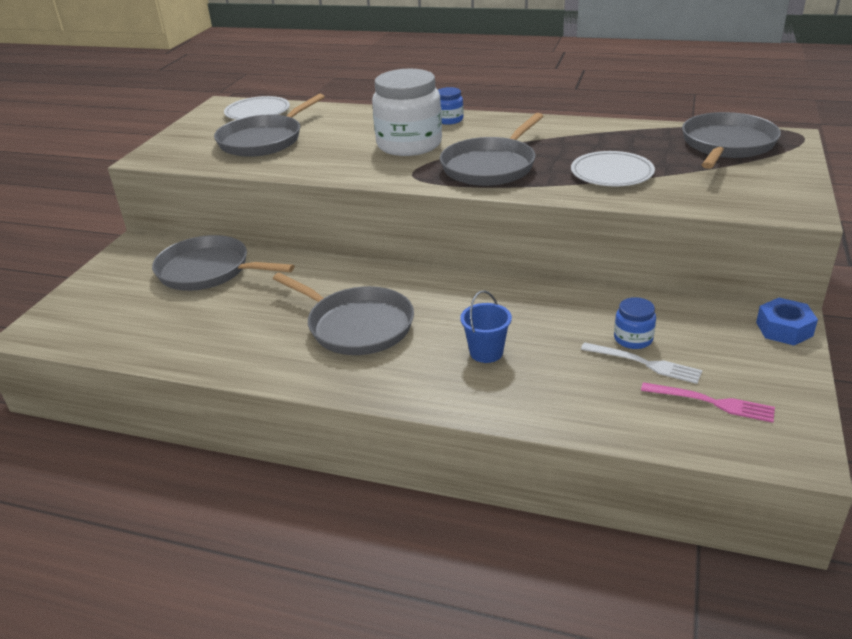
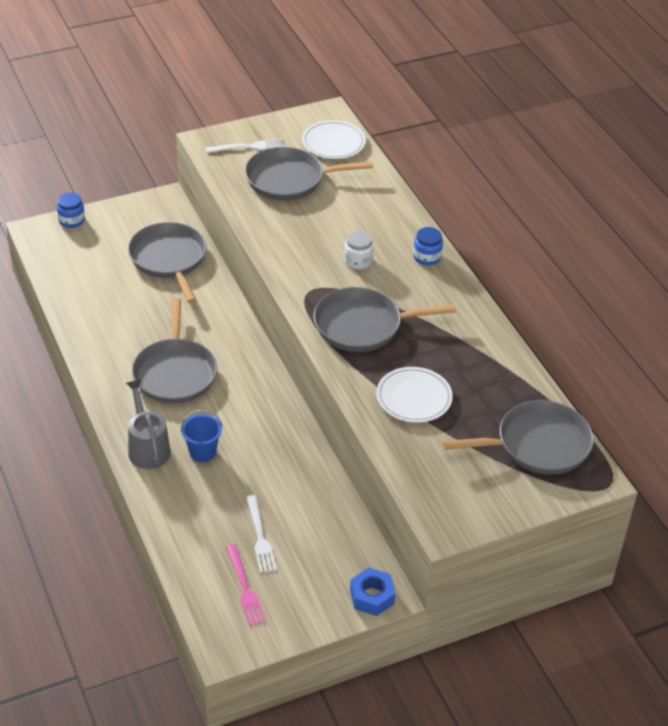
camera: 45 degrees right, 10 degrees up
(192, 143) = (248, 147): none -> white fork
(409, 144) = (358, 261): white jar -> white jar, size x0.46
(438, 386) = (147, 448): none -> grey watering can
(633, 339) = (285, 519): blue jar -> blue jar (71, 220)

